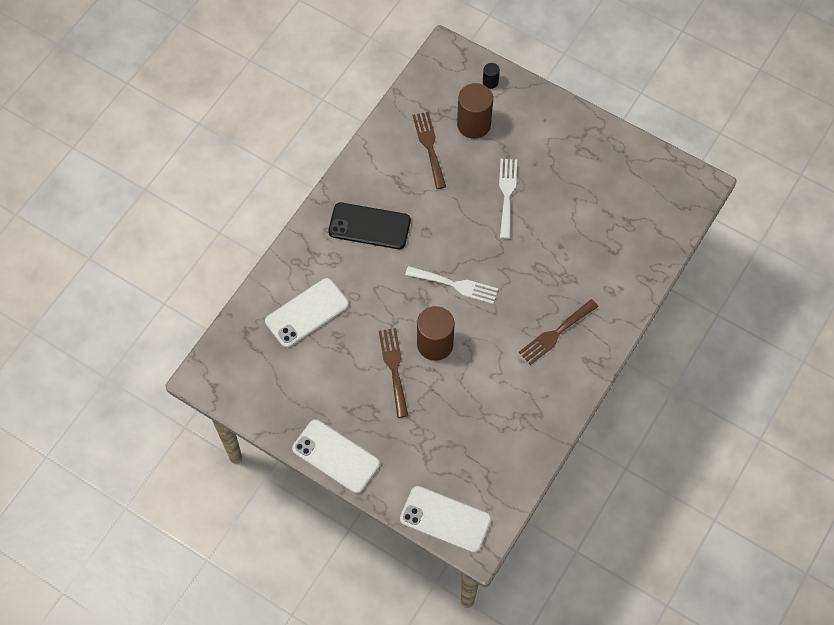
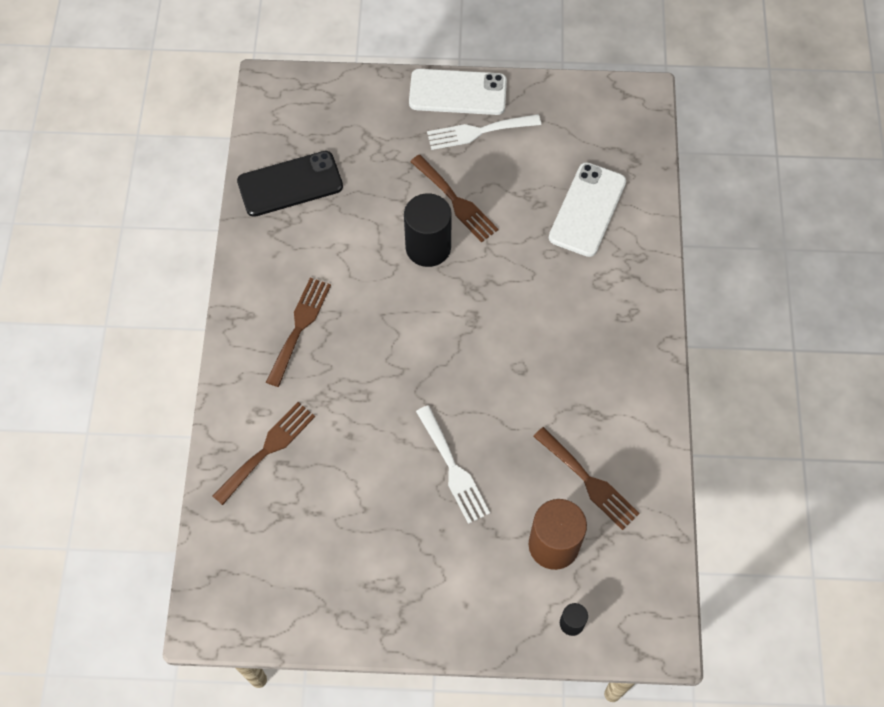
camera: 150 degrees right, 0 degrees up
(369, 226) = (589, 340): black phone -> black phone (290, 184)
(435, 344) = (428, 247): brown cylinder -> black cylinder
(445, 519) = (313, 91): white phone -> none
(456, 285) = (445, 323): white fork -> white fork (478, 132)
(617, 264) = (268, 449): none -> brown fork

